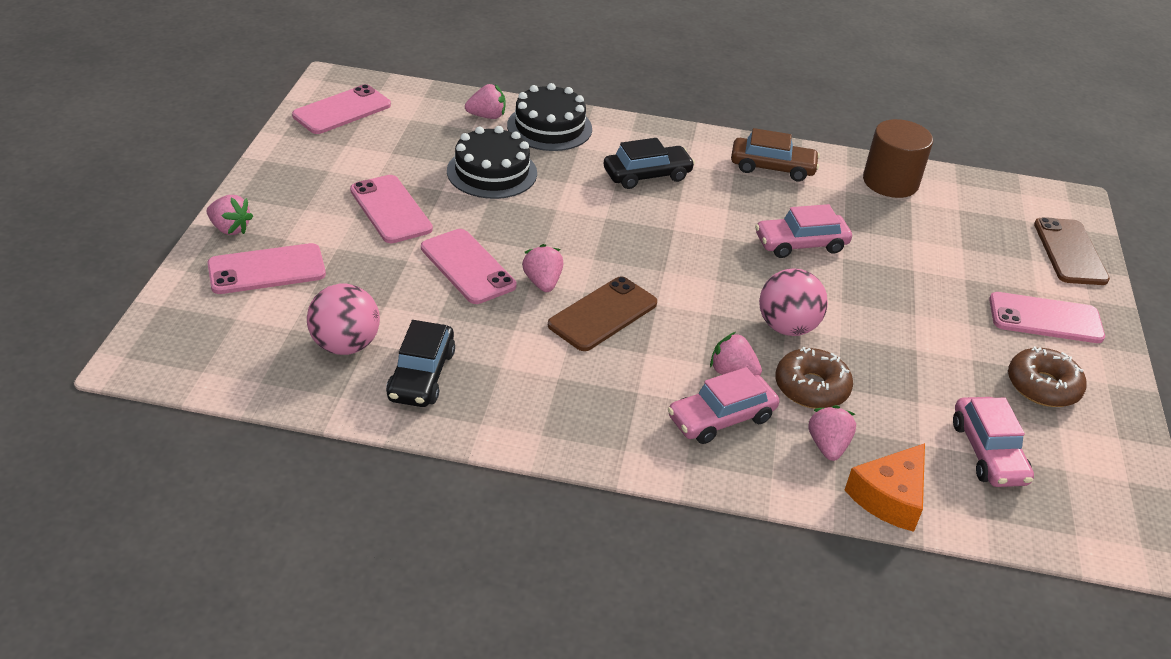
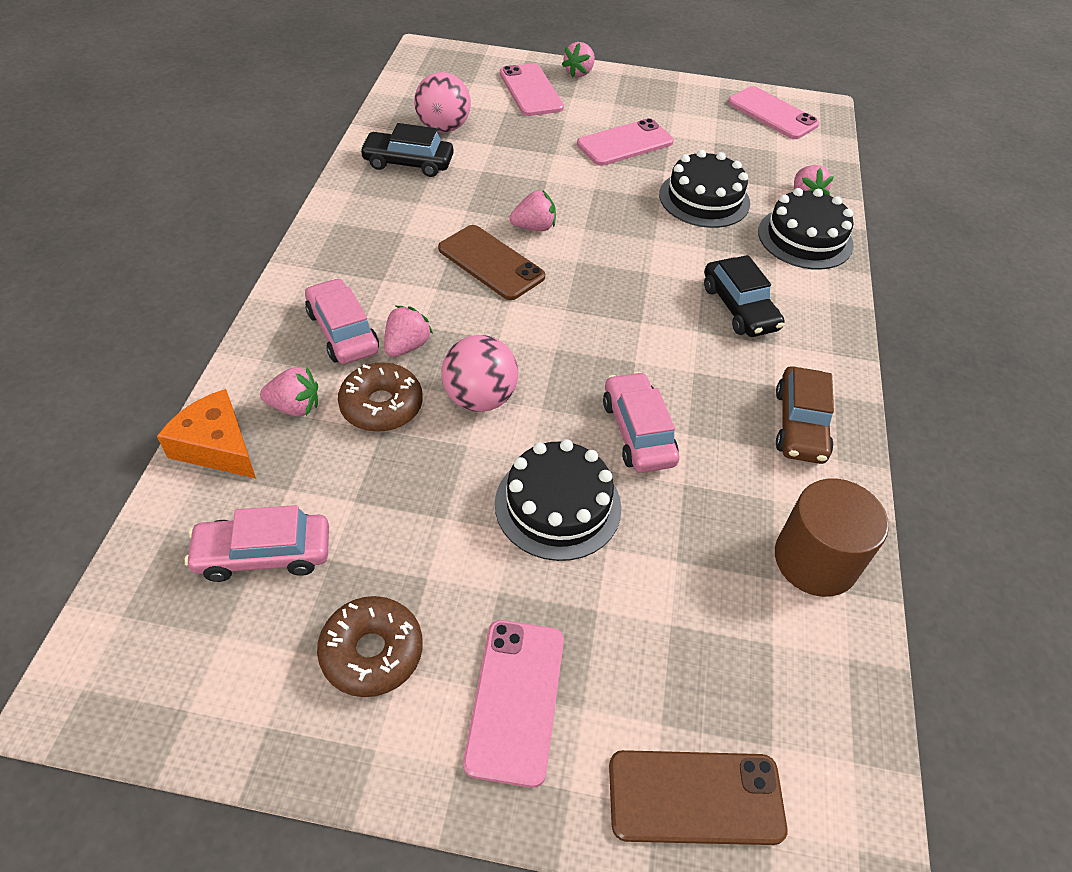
camera: 90 degrees right, 10 degrees up
(467, 267) = (550, 185): pink phone -> none
(885, 290) = (558, 505): none -> black cake

